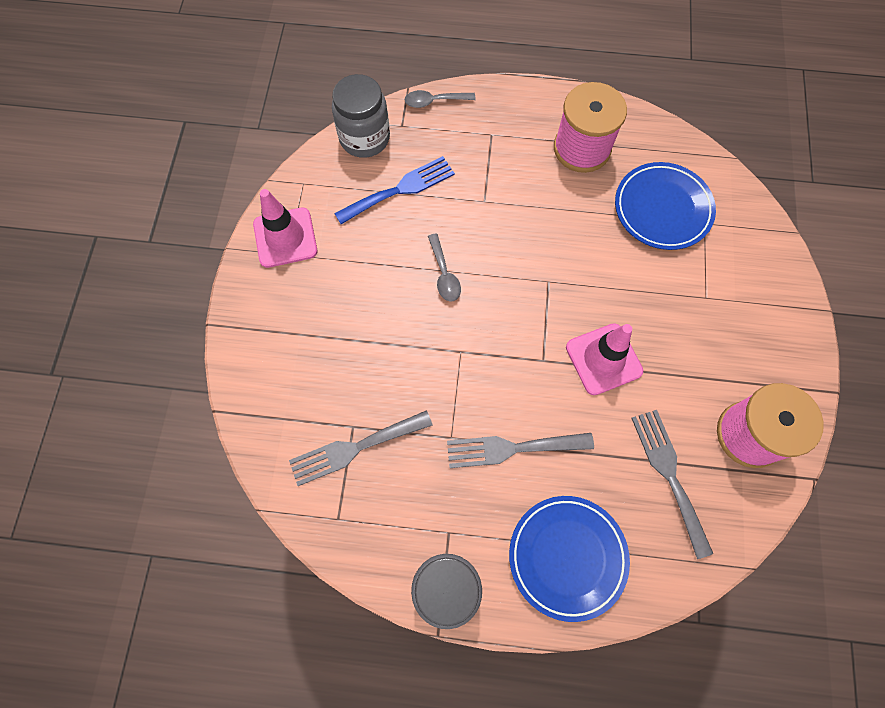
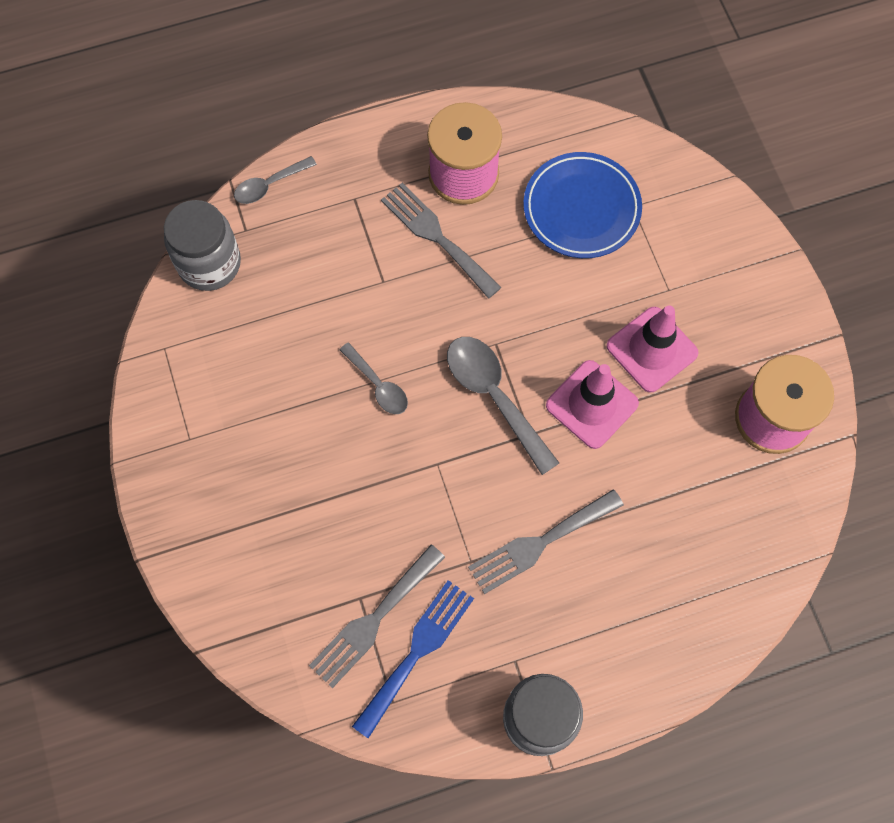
camera: 25 degrees left, 0 degrees up
(285, 237) = (176, 421): pink traffic cone -> pink traffic cone (652, 349)
(400, 189) = (281, 308): blue fork -> blue fork (417, 652)
(529, 320) = (494, 397): none -> grey spoon
(567, 557) = (645, 628): blue plate -> none
(669, 475) = (710, 497): grey fork -> grey fork (436, 237)

